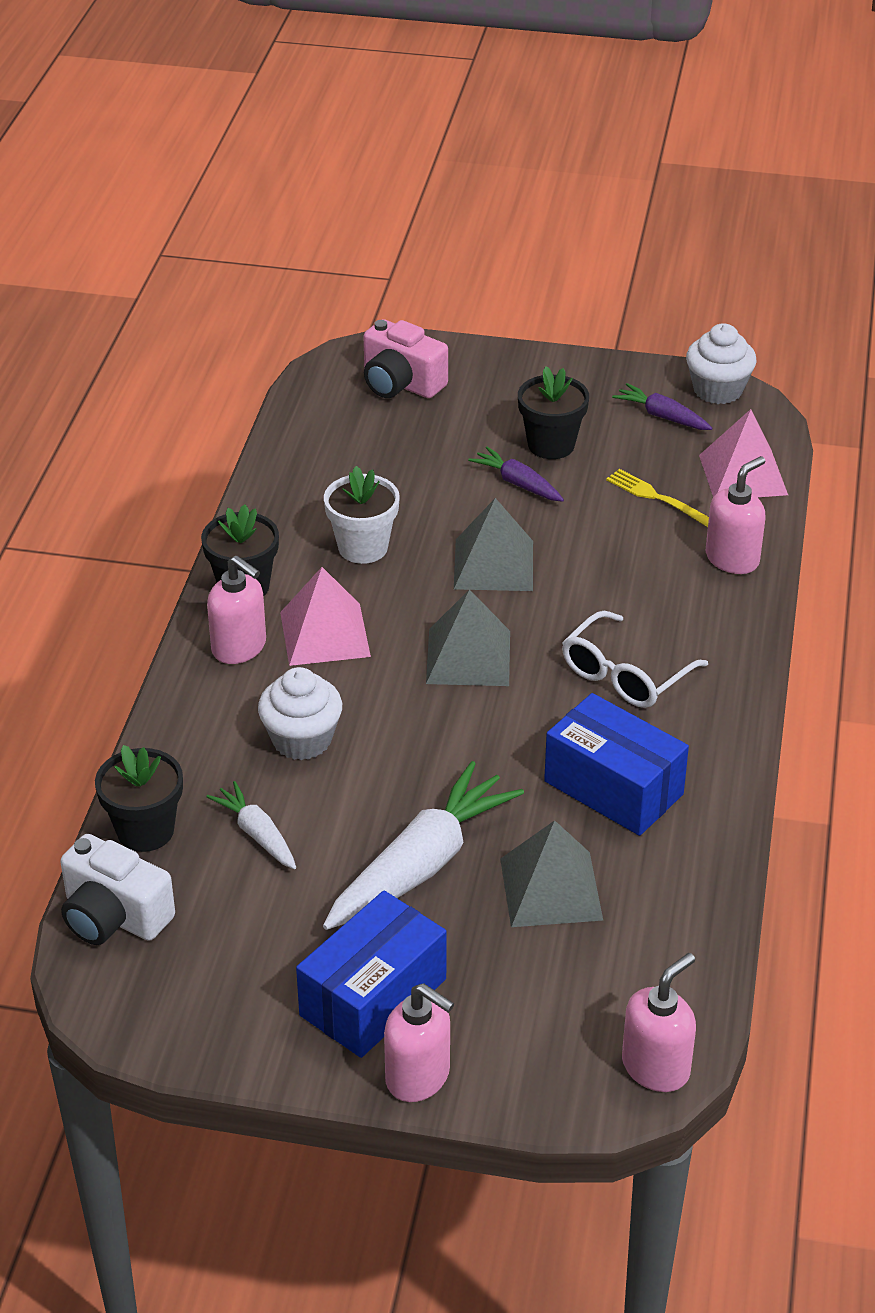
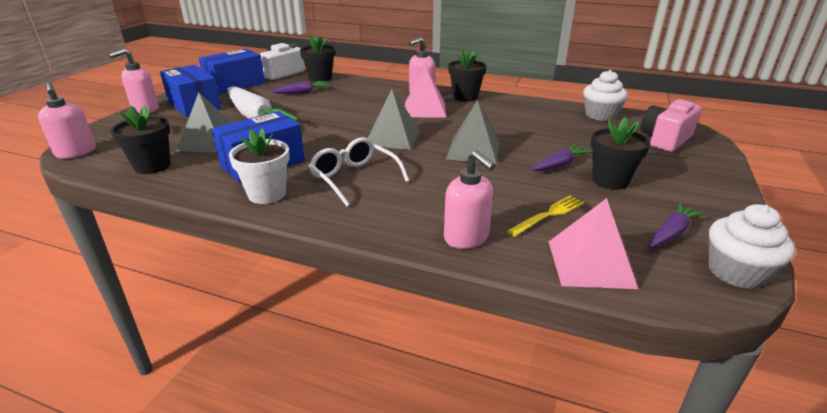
camera: 100 degrees right, 10 degrees down
(216, 979) = (235, 84): none -> blue box
(257, 834) = (302, 93): white carrot -> purple carrot
(302, 739) = (353, 102): white cupcake -> white cupcake (600, 115)
(363, 547) = (493, 120): white flower pot -> white flower pot (267, 194)
(667, 924) = (152, 166): none -> black flower pot

